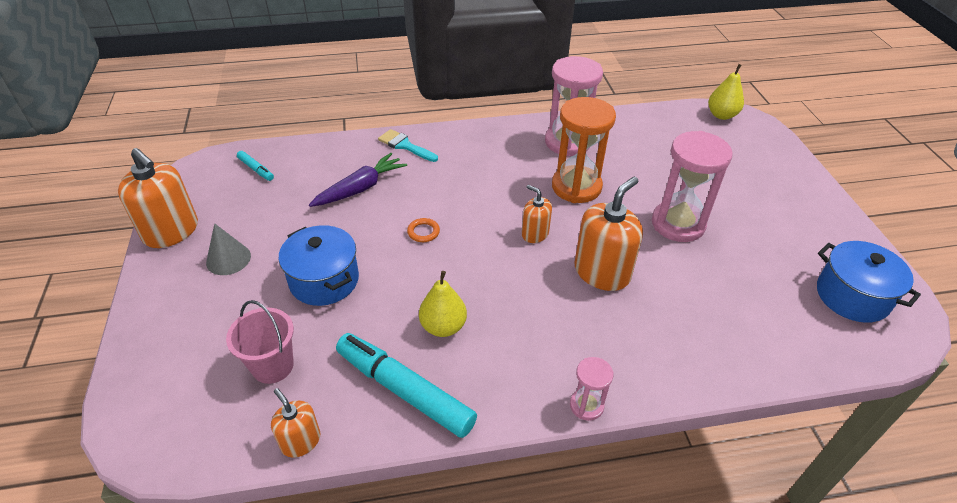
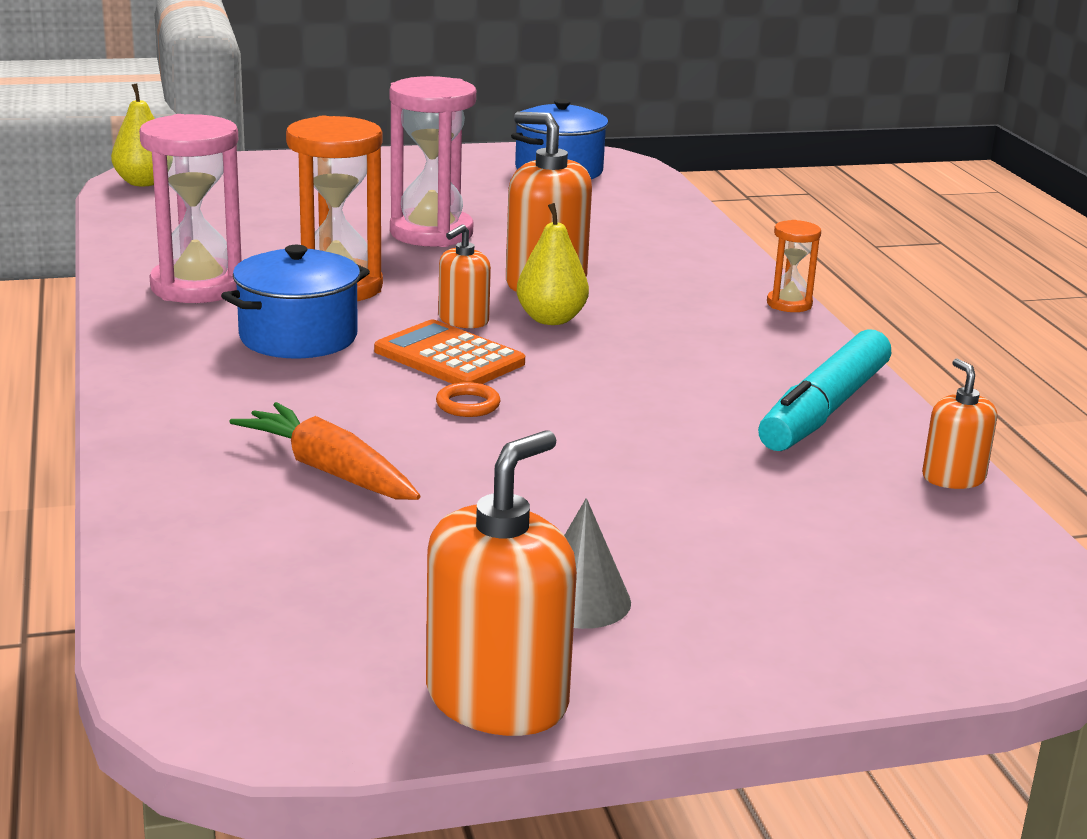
camera: 95 degrees left, 20 degrees down
(256, 169) = (238, 611): turquoise marker -> none
(272, 366) = (832, 515): pink bucket -> none
(300, 441) = (953, 478): orange soap dispenser -> orange soap dispenser turned 120 degrees clockwise
(324, 280) = (617, 488): blue pot -> blue pot (298, 337)
(360, 188) = (329, 471): purple carrot -> orange carrot
(405, 146) = (172, 430): turquoise brush -> none
(443, 326) = (692, 385): yellow pear -> yellow pear (551, 319)
(483, 227) = (449, 357): none -> orange calculator
(586, 405) = (789, 304): pink hourglass -> orange hourglass

